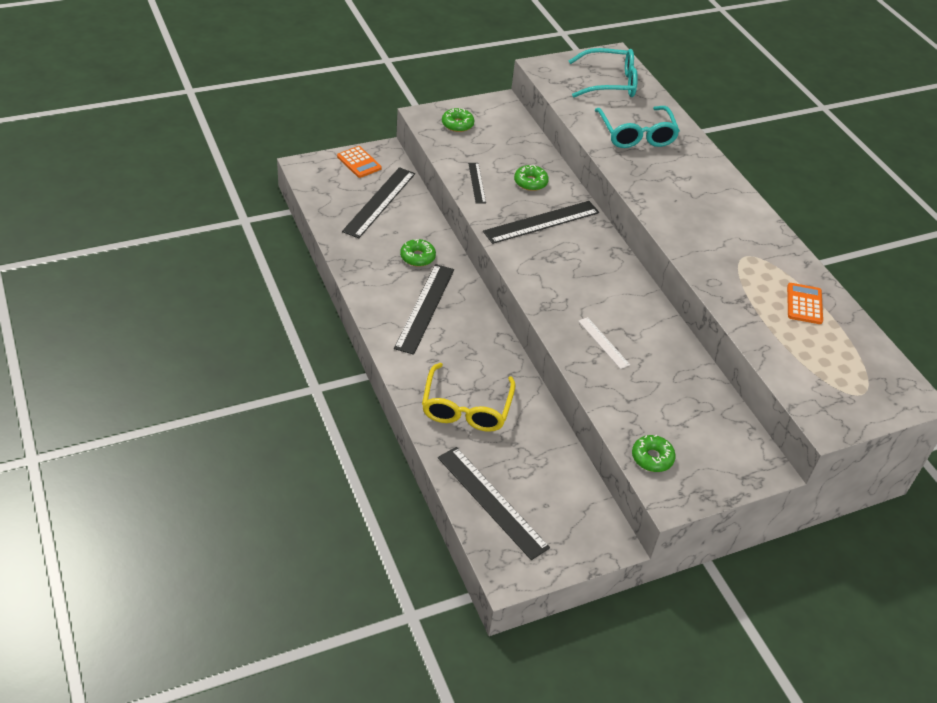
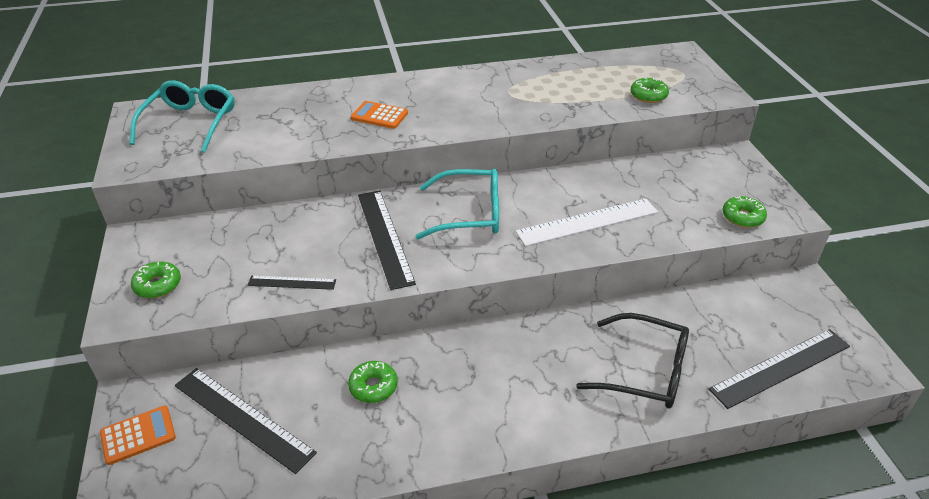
camera: 75 degrees left, 5 degrees down
(425, 308) = (473, 390): black ruler -> none
(466, 408) = (645, 371): yellow glasses -> black glasses
(530, 182) = (308, 235): green donut -> green donut (648, 96)
(603, 342) = (587, 222): white ruler -> white ruler, size x1.87
(636, 135) = (297, 121): turquoise glasses -> turquoise glasses (470, 214)
(804, 304) = (575, 76): orange calculator -> orange calculator (379, 116)

